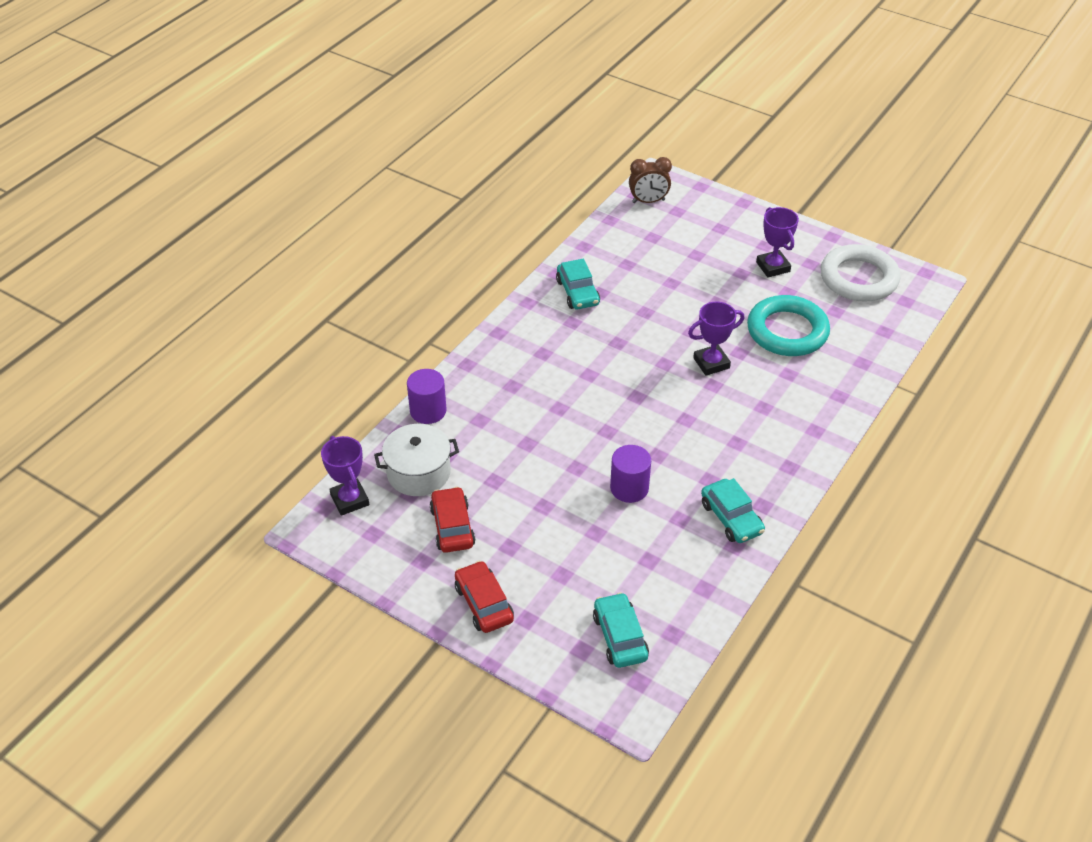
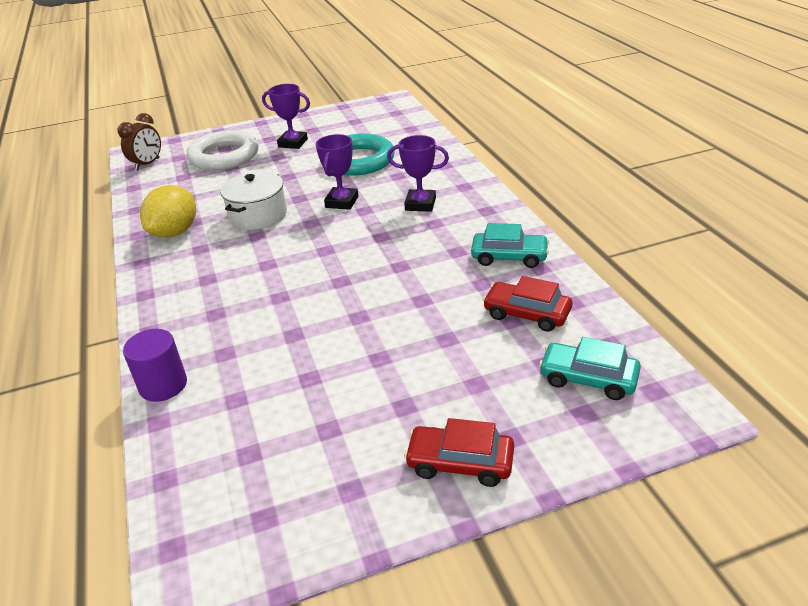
camera: 50 degrees left, 10 degrees down
(349, 500) = (192, 516): purple trophy -> purple trophy (420, 204)
(418, 473) = (230, 432): white pot -> white pot (258, 215)
(452, 527) = (331, 439): red car -> red car (527, 314)
(577, 292) = (175, 232): turquoise car -> yellow lemon
(629, 488) = (418, 296): purple cylinder -> none
(858, 278) = (352, 119): white ring -> white ring (224, 156)

